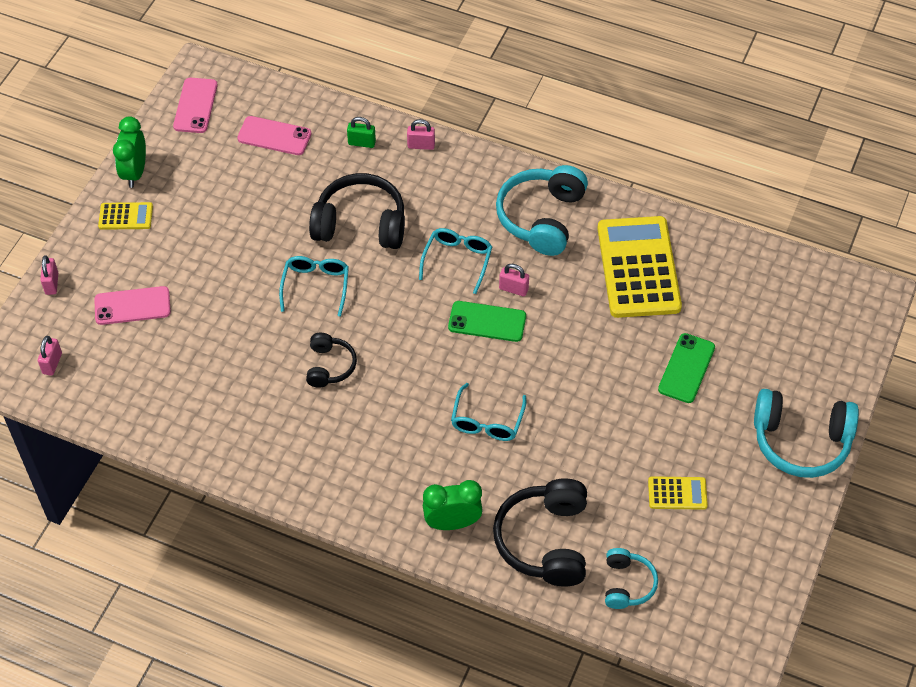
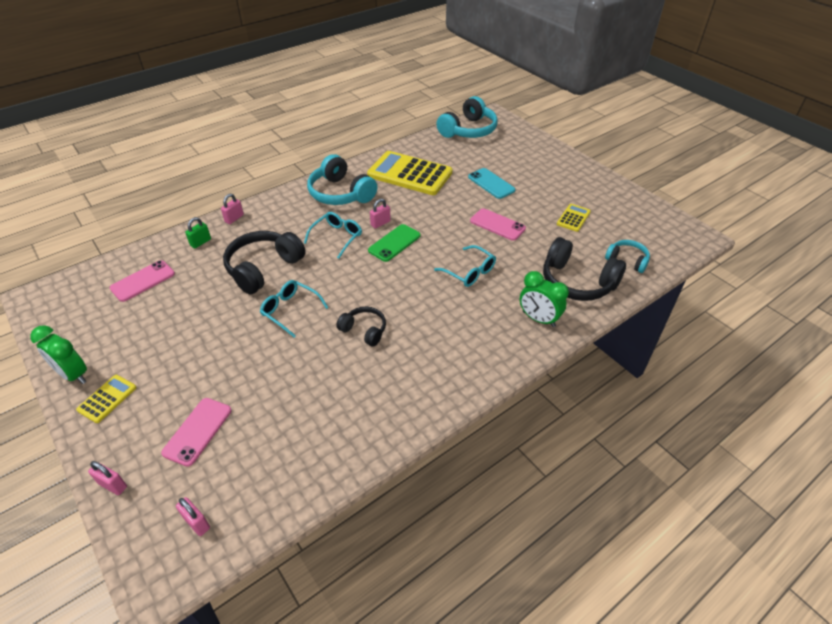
camera: 60 degrees left, 10 degrees down
(195, 106) = (61, 312): pink phone -> pink phone (497, 225)
(452, 523) = (538, 319): green clock -> green clock turned 75 degrees counterclockwise
(457, 260) = (337, 237): turquoise glasses -> turquoise glasses turned 75 degrees clockwise
(686, 368) = (491, 183): green phone -> turquoise phone
(801, 441) = (565, 166): turquoise headphones -> turquoise headphones (468, 130)

